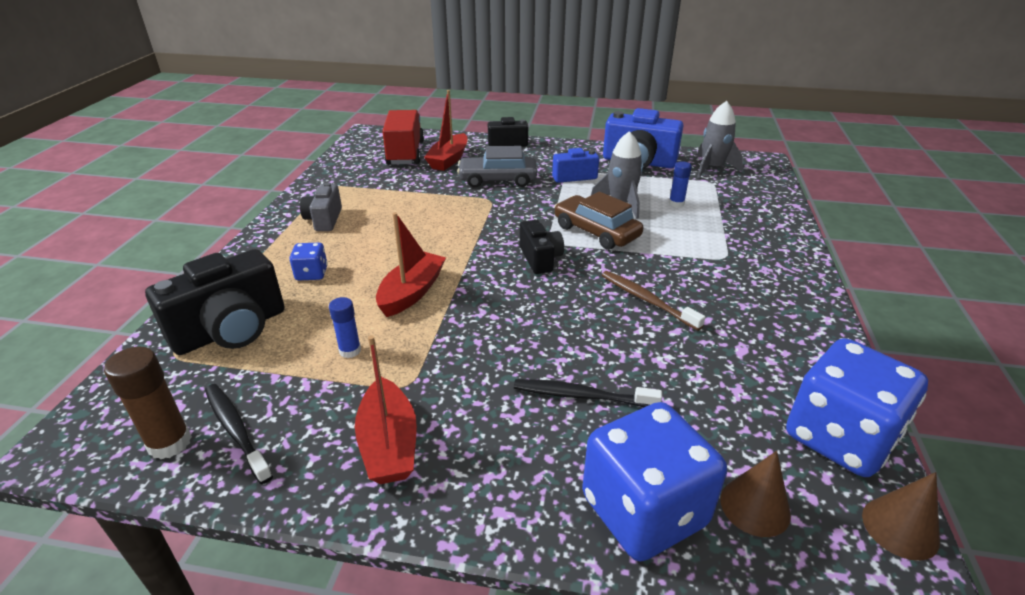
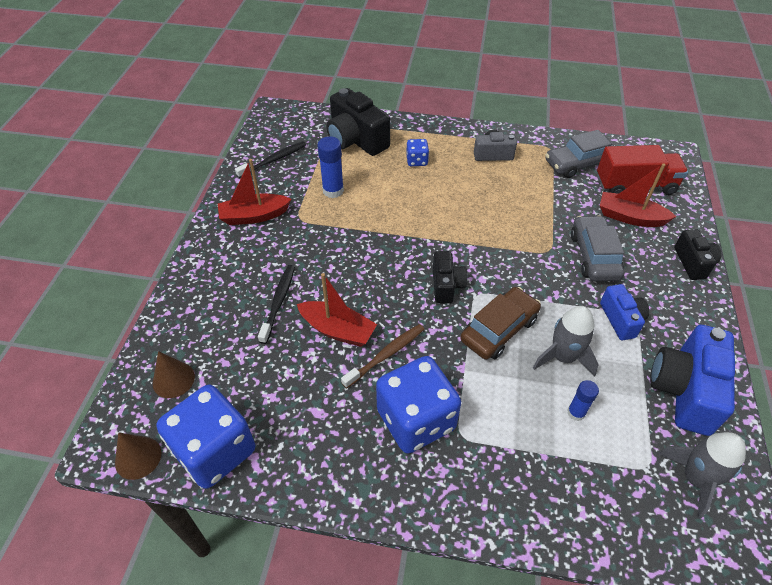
camera: 90 degrees right, 15 degrees up
(169, 443) = (269, 141): brown glue stick -> none
(350, 351) = (333, 191): blue glue stick -> blue glue stick, size x1.58
(362, 174) = (579, 163): none -> grey car
(412, 292) = (395, 212): red boat -> red boat (338, 330)
(540, 259) = (446, 285): black camera -> black camera turned 75 degrees counterclockwise
(643, 511) = (185, 323): blue dice -> blue dice (416, 420)

